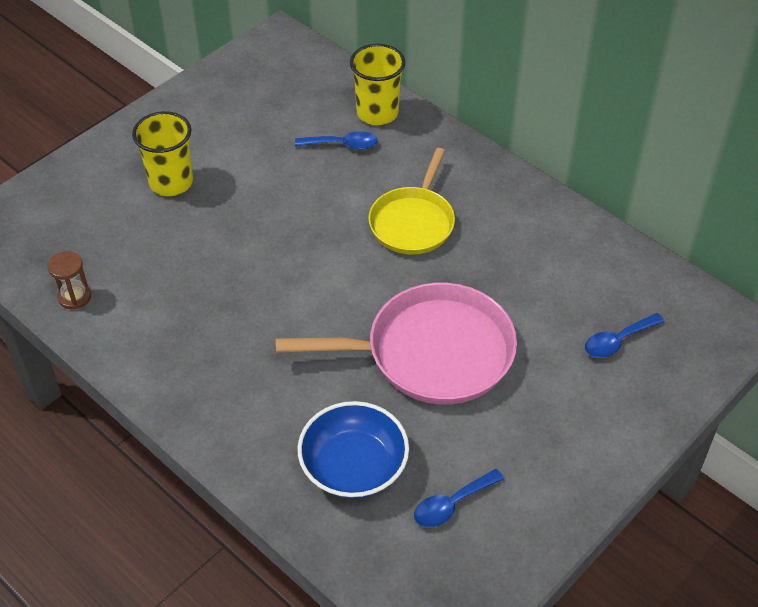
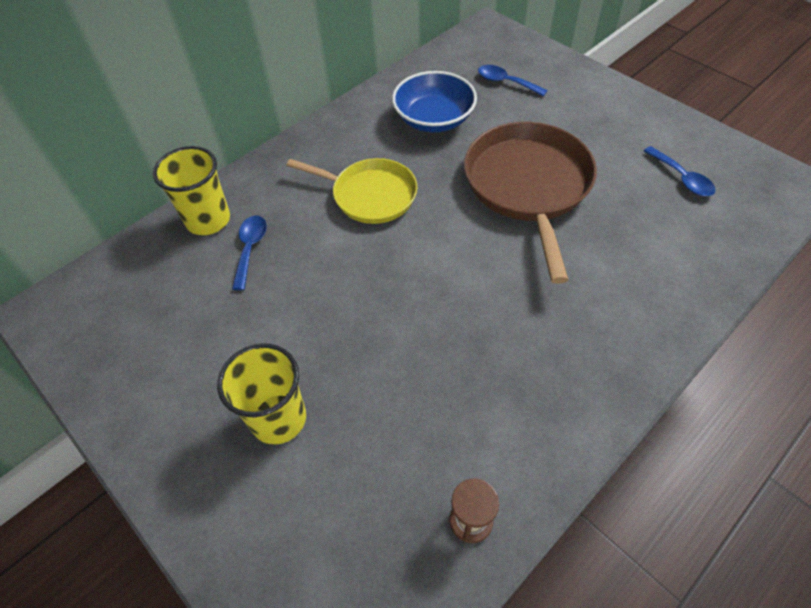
camera: 85 degrees left, 5 degrees up
(353, 466) = (661, 239): blue bowl -> blue bowl (434, 119)
(432, 352) = (528, 186): pink pan -> brown pan
(617, 341) = (506, 82): blue spoon -> blue spoon turned 150 degrees clockwise

